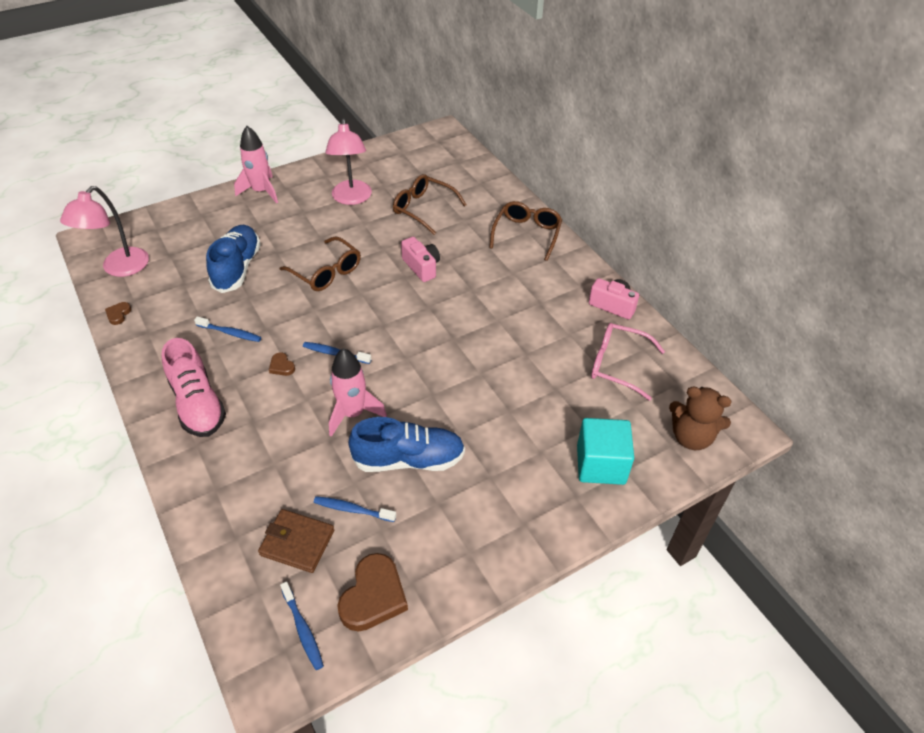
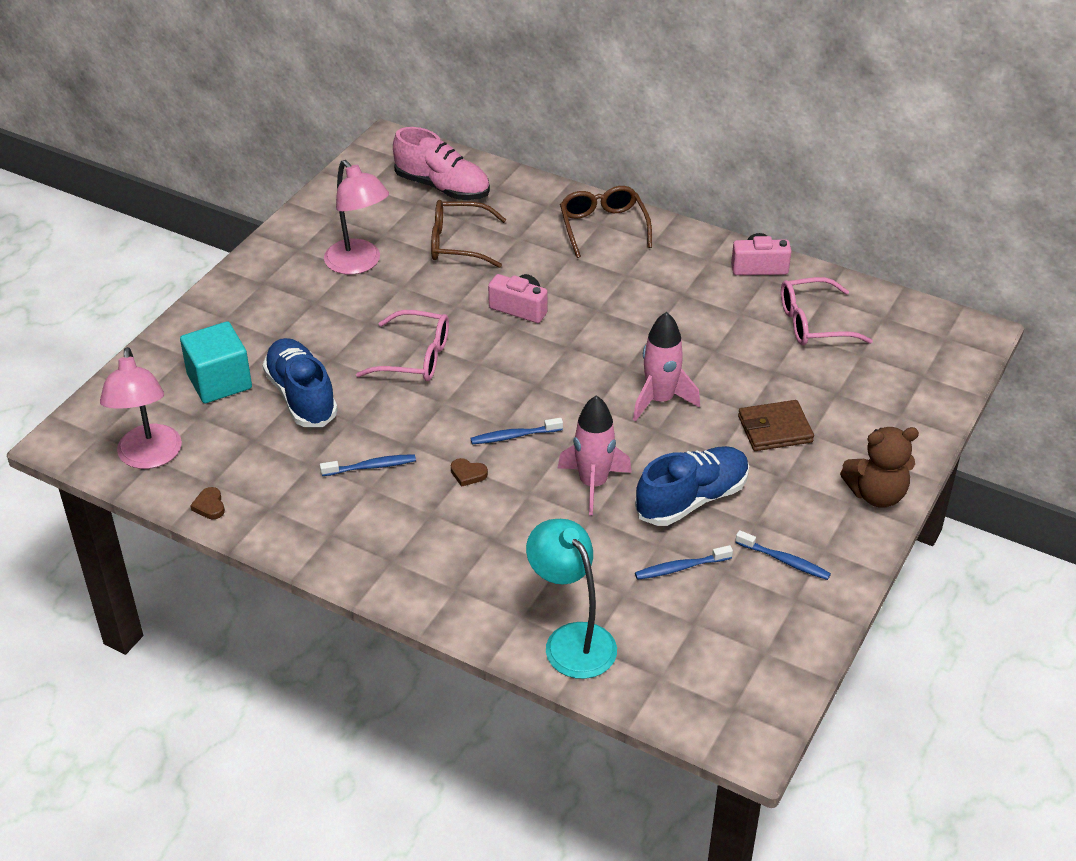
camera: 30 degrees left, 5 degrees down
(198, 404) = (413, 551): pink shoe -> pink shoe (442, 187)
(229, 525) = (571, 640): none -> turquoise lamp
(261, 191) = (234, 299): pink rocket -> pink rocket (660, 400)
(297, 543) = (655, 621): brown wallet -> brown wallet (775, 429)
(303, 629) = (734, 684): blue toothbrush -> blue toothbrush (784, 561)
(326, 272) = (415, 357): brown glasses -> pink glasses
(373, 596) = (772, 626): brown heart -> none
(601, 464) = (875, 420): turquoise cube -> turquoise cube (219, 381)
(691, 437) = (935, 360): brown teddy bear -> brown teddy bear (876, 494)

